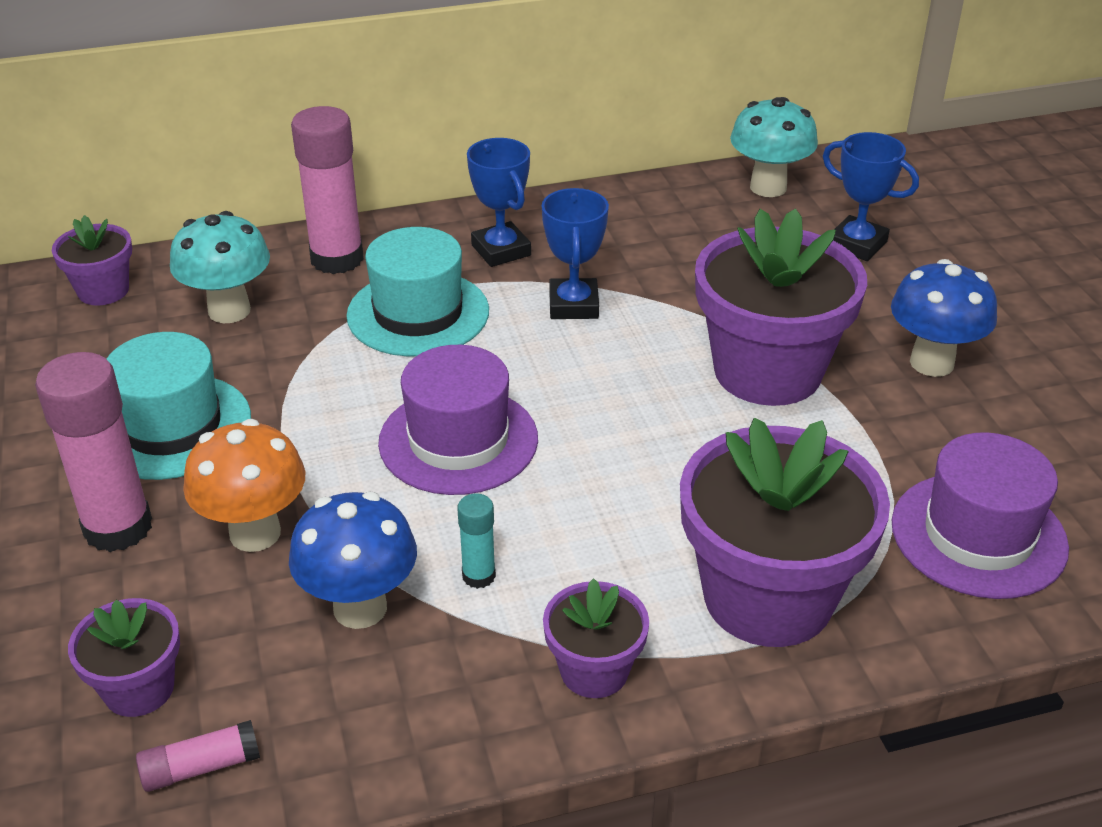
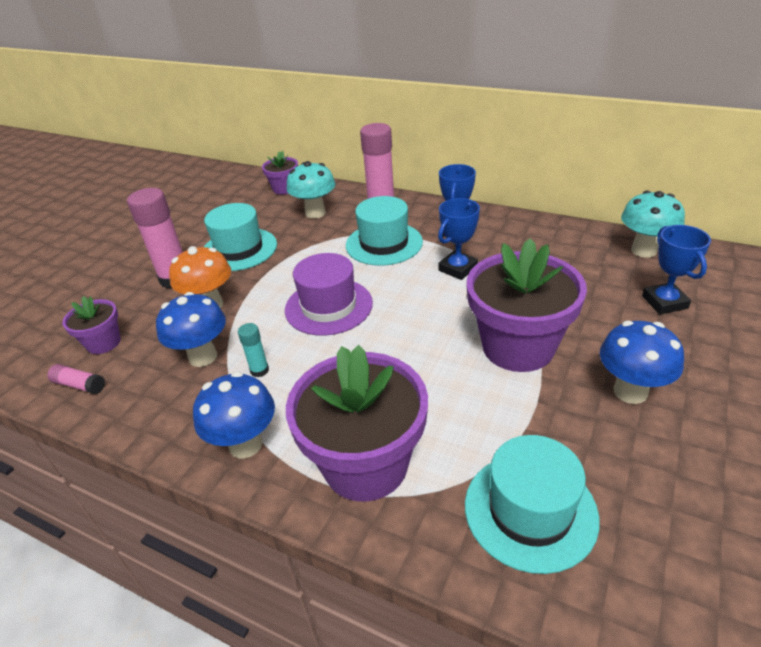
camera: 45 degrees right, 0 degrees up
(594, 671) = (245, 444): purple flower pot -> blue mushroom
(978, 535) = (530, 510): purple hat -> turquoise hat

